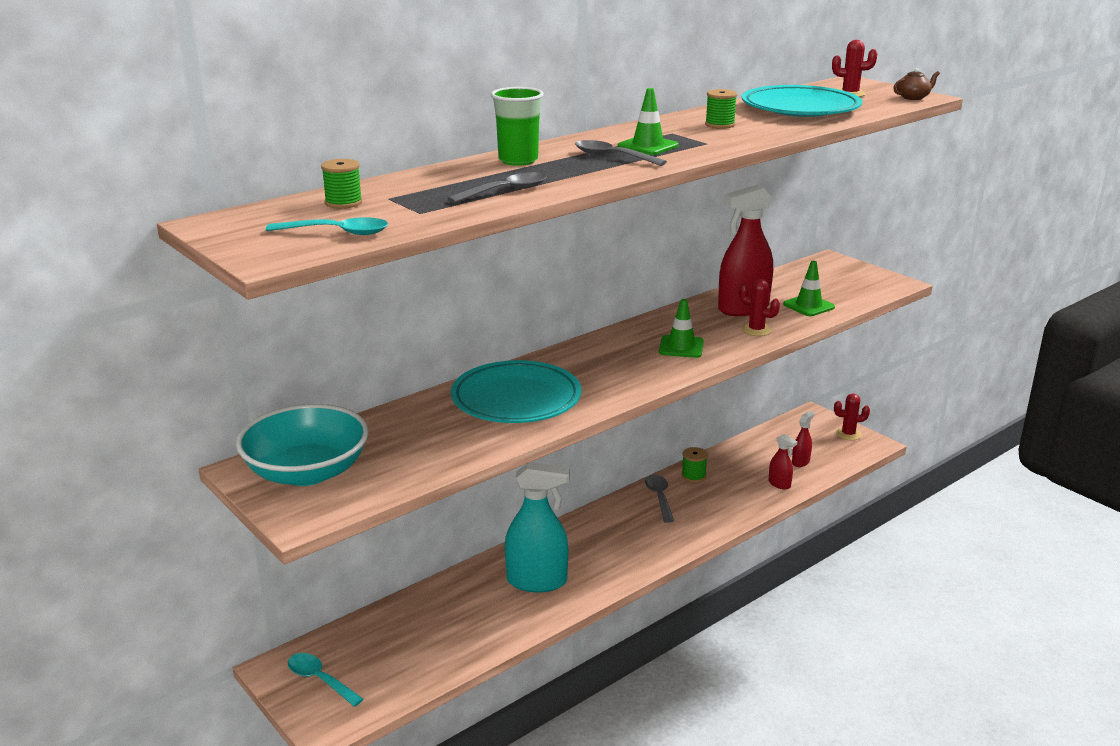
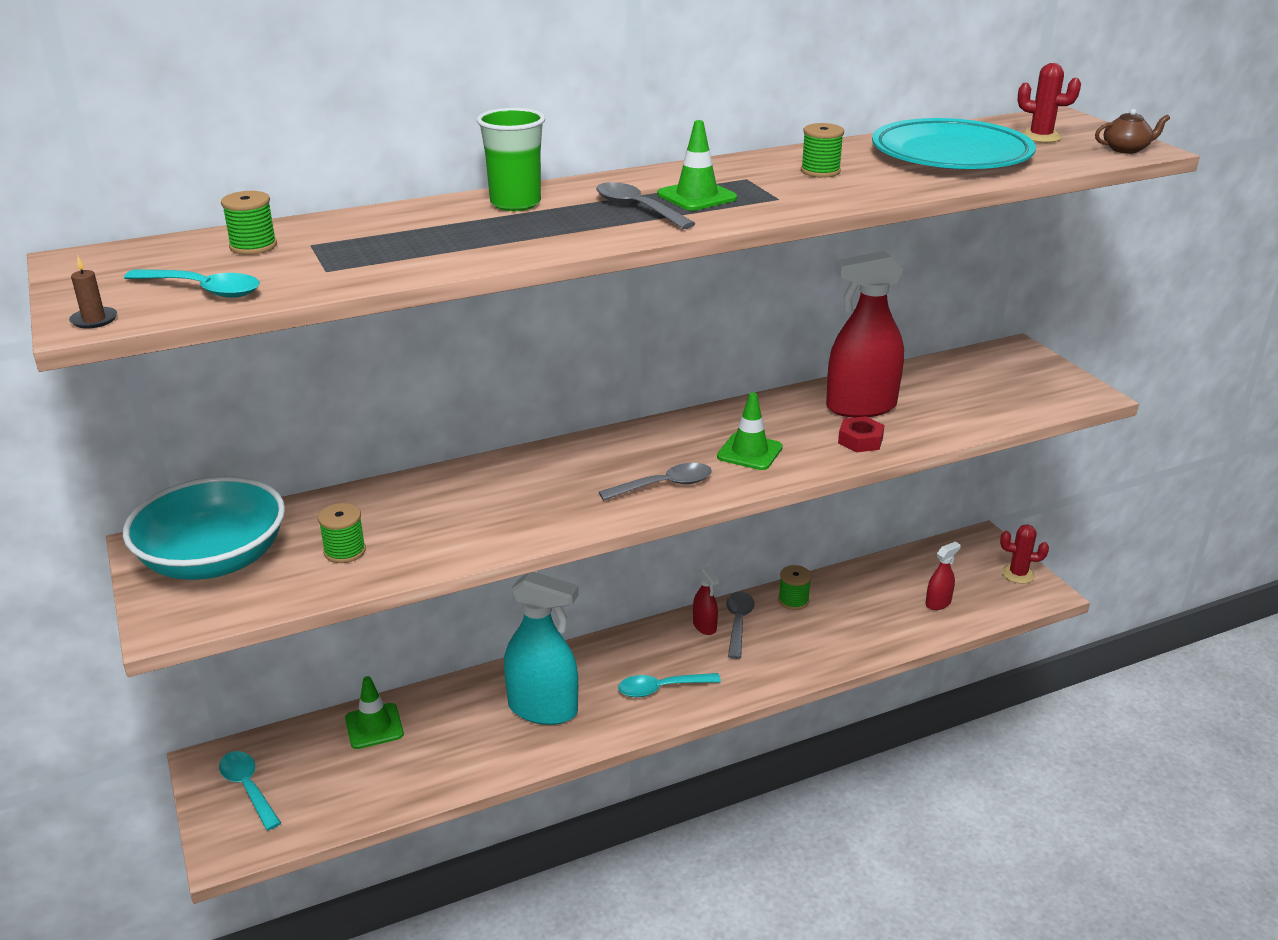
camera: 15 degrees right, 5 degrees up
(271, 259) = (94, 320): none -> brown candle
(412, 451) = (345, 551): none -> green spool
(506, 191) = (457, 249): grey spoon -> grey spoon (664, 485)
(516, 399) = (506, 498): turquoise plate -> none
(623, 552) = (661, 688): none -> turquoise spoon
(756, 330) = (860, 440): red cactus -> red nut
(779, 484) = (897, 629): red spray bottle -> red spray bottle (704, 626)
(808, 306) = (949, 414): green traffic cone -> green traffic cone (374, 726)

